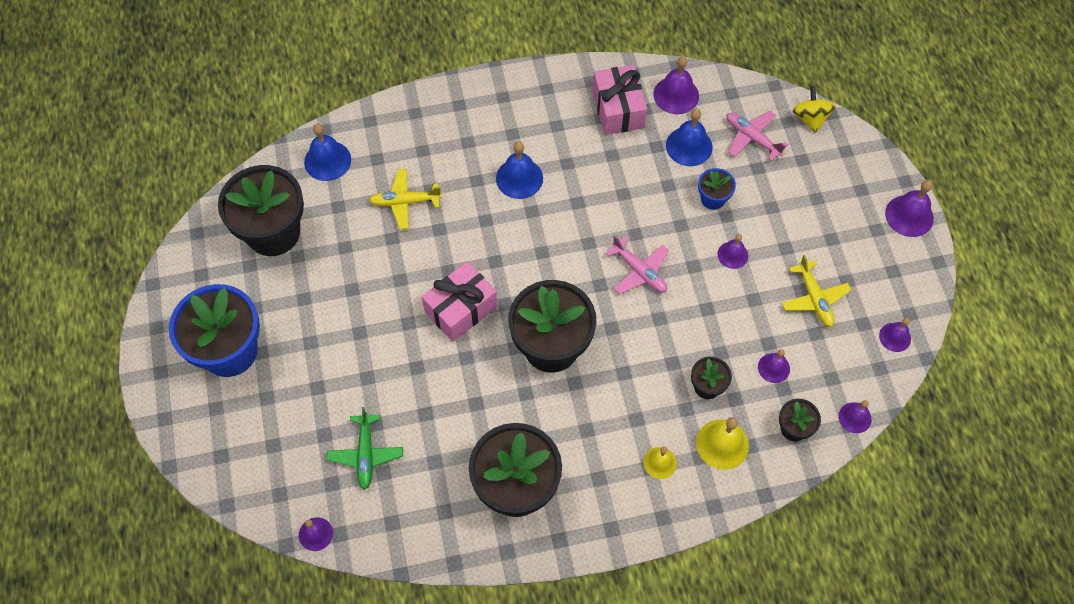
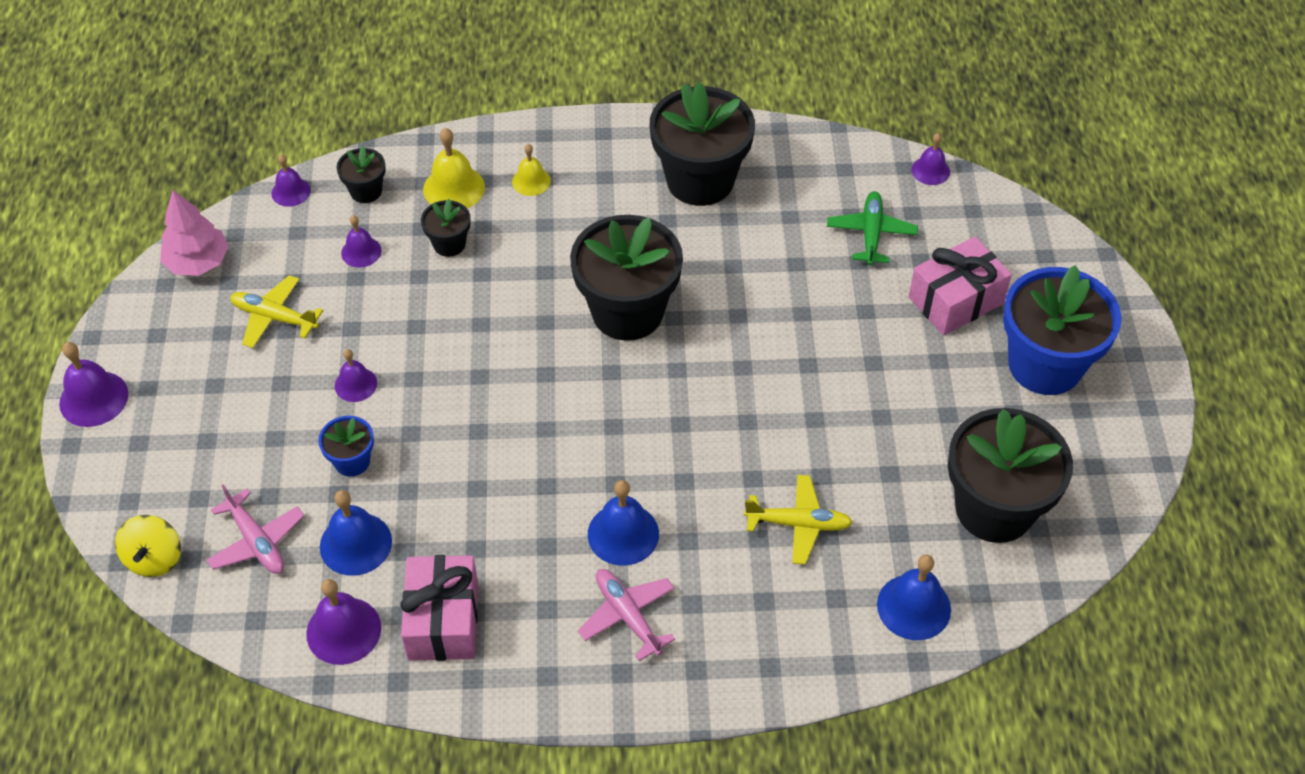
camera: 170 degrees left, 10 degrees down
(461, 309) = (736, 371): pink gift -> pink gift (955, 300)
(640, 271) = (487, 382): pink plane -> pink plane (627, 616)
(814, 299) = (274, 317): yellow plane -> yellow plane turned 60 degrees counterclockwise
(895, 337) = (198, 262): purple bell -> pink tree

